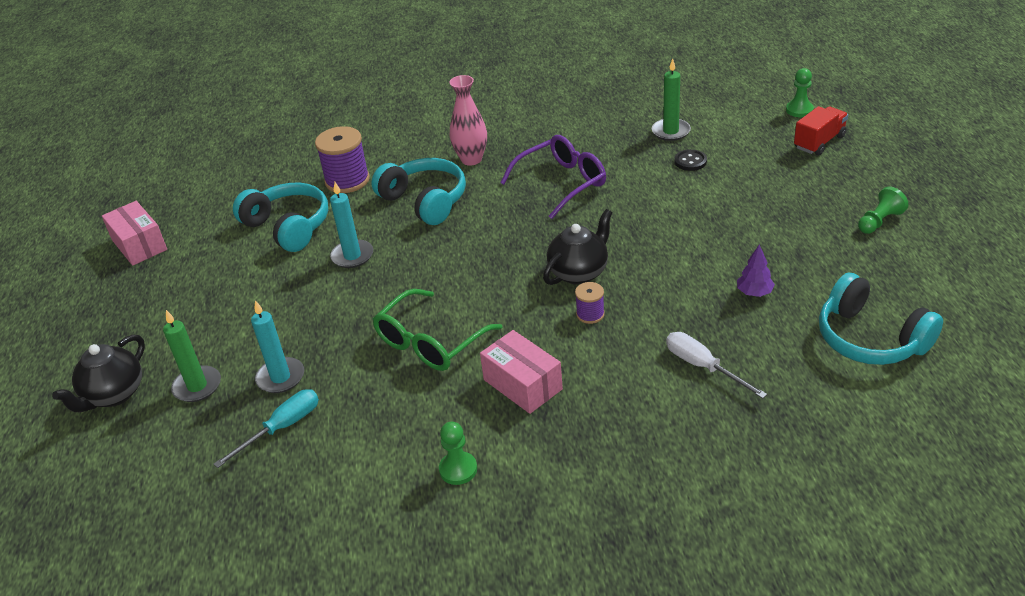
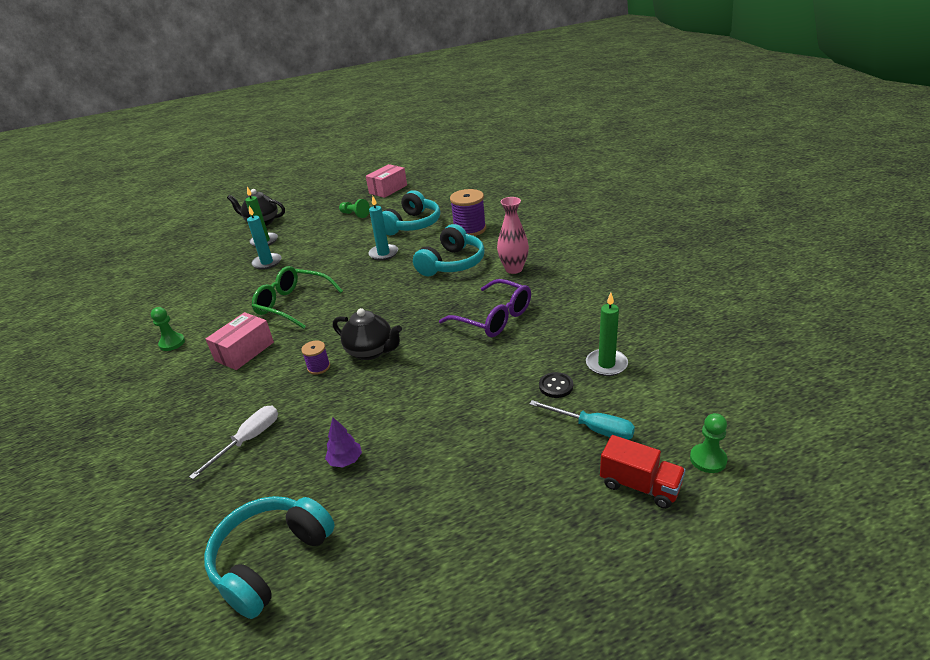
camera: 75 degrees right, 5 degrees down
(282, 428) = (225, 275): turquoise screwdriver -> turquoise screwdriver (592, 428)
(879, 221) = (482, 558): green pawn -> green pawn (355, 215)

